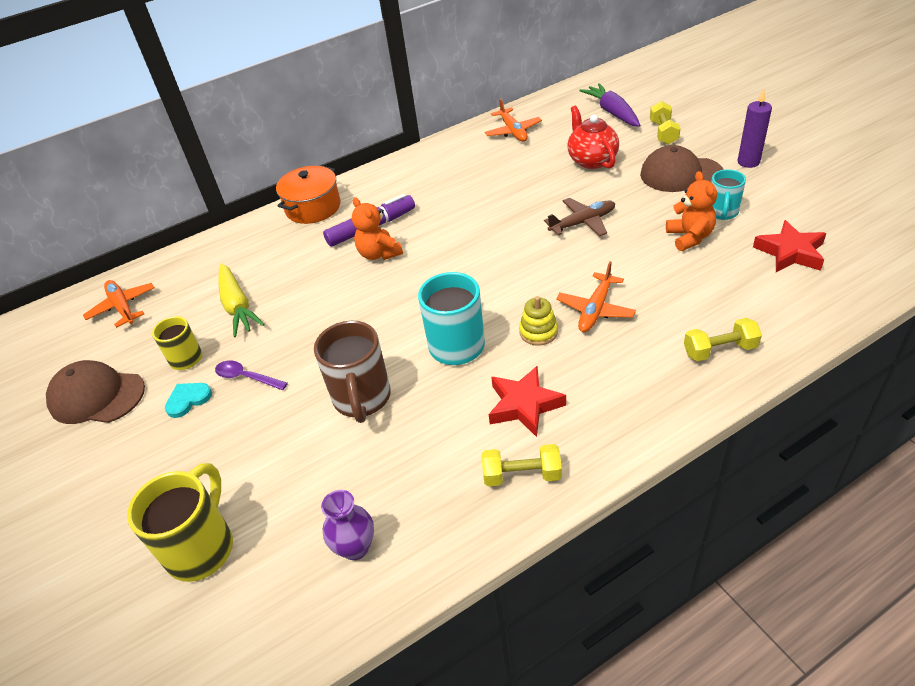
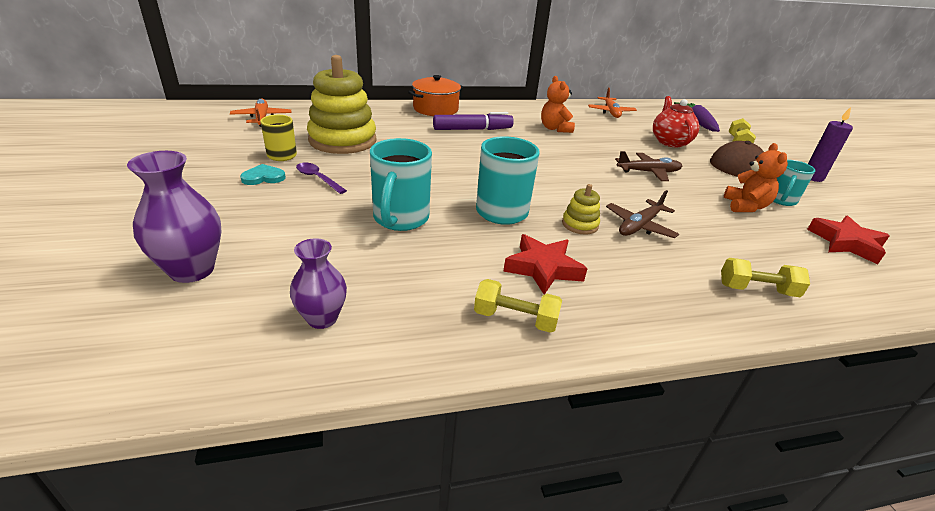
camera: 10 degrees right, 10 degrees down
(96, 396) = (200, 155): brown cap -> none
(202, 547) = (192, 270): yellow mug -> purple vase
(238, 306) = (342, 140): yellow carrot -> yellow stacking toy
(362, 399) = (400, 219): brown mug -> turquoise mug
(379, 254) = (469, 144): orange teddy bear -> orange teddy bear (555, 129)
(595, 309) = (639, 226): orange plane -> brown plane

